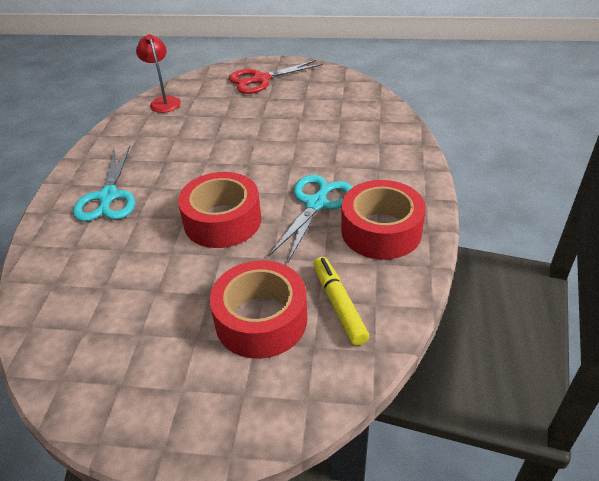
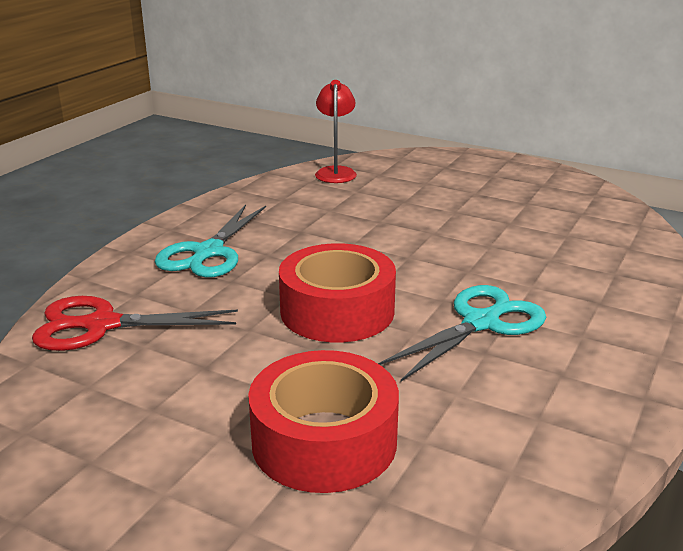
camera: 20 degrees right, 15 degrees down
(261, 79) = (475, 172): red scissors -> red scissors (102, 325)
(339, 305) = (451, 456): yellow marker -> none
(381, 231) = (566, 379): red tape -> none

